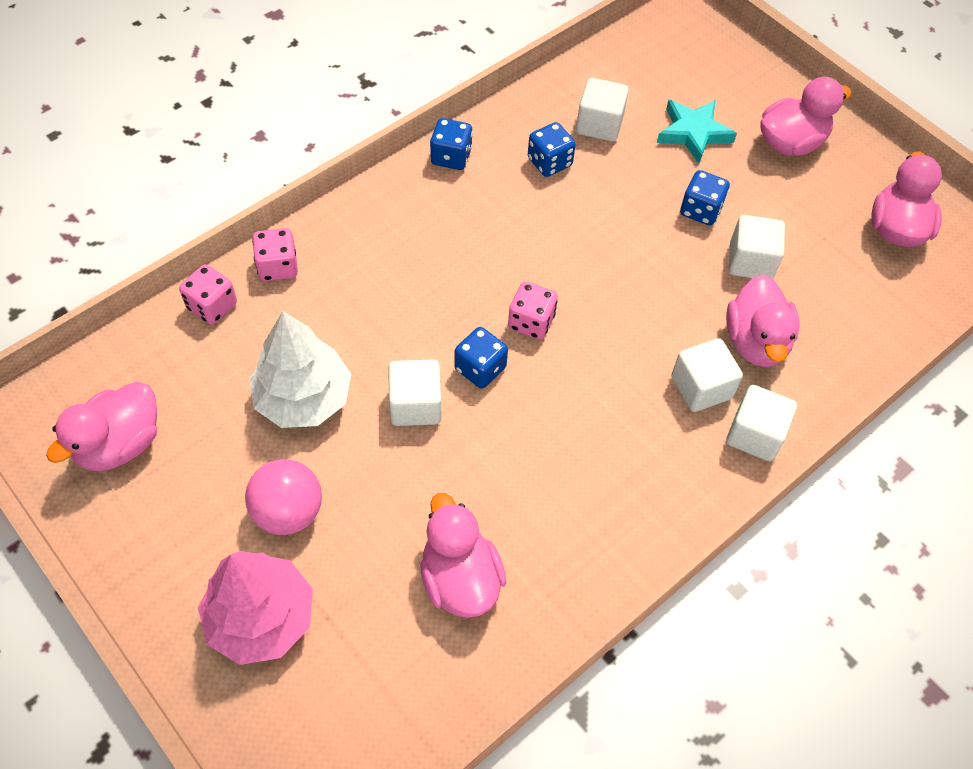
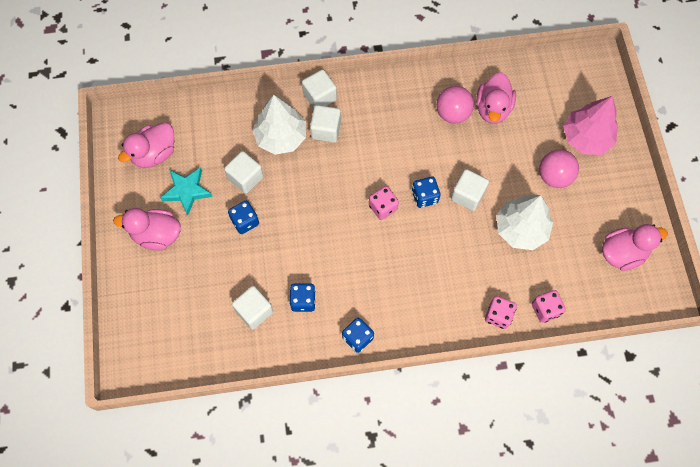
camera: 145 degrees left, 10 degrees up
(523, 529) = (452, 113): none -> pink ball
(693, 133) = (205, 273): turquoise star -> turquoise star (187, 191)
(756, 341) = (281, 137): pink duck -> white tree

